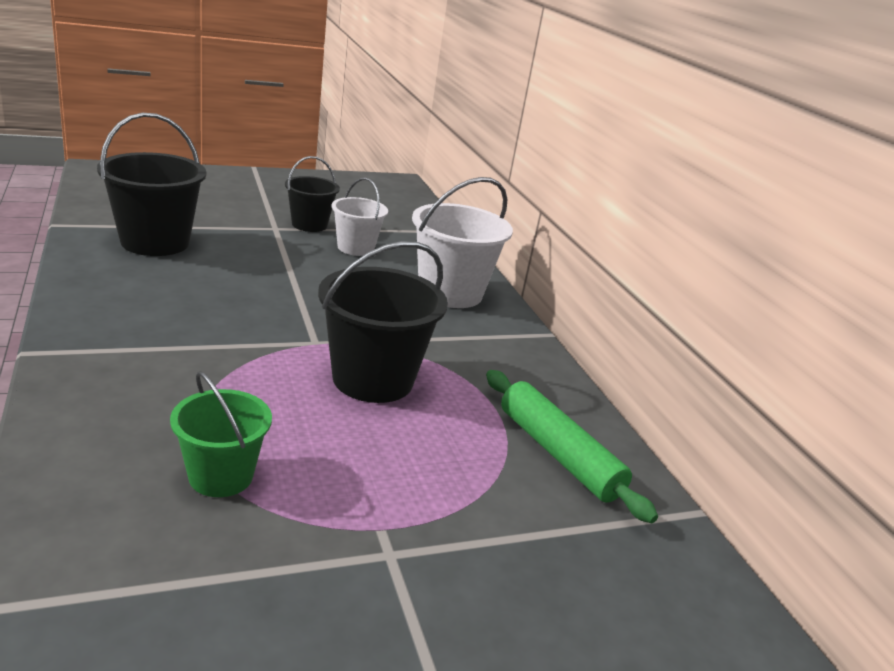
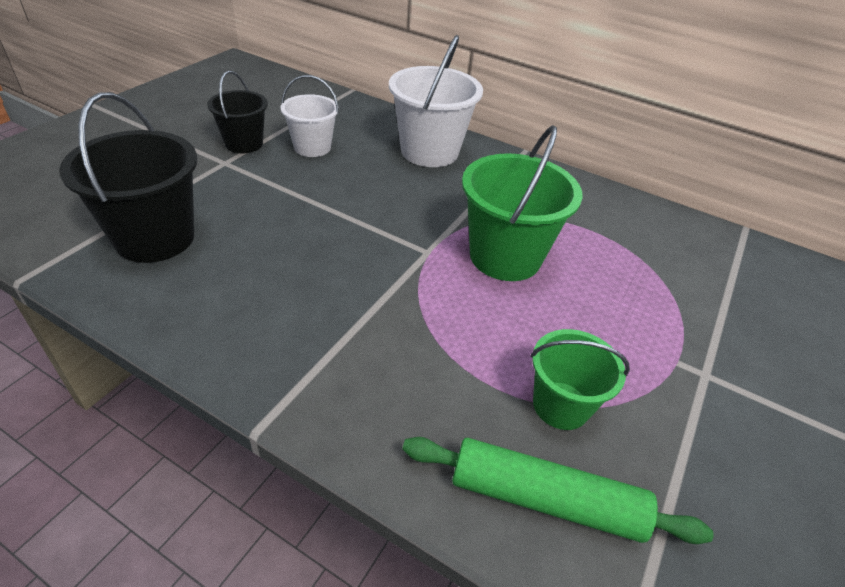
camera: 40 degrees left, 15 degrees up
(373, 379) = (505, 256): black bucket -> green bucket
(558, 454) = (656, 238): green rolling pin -> green rolling pin (545, 499)

